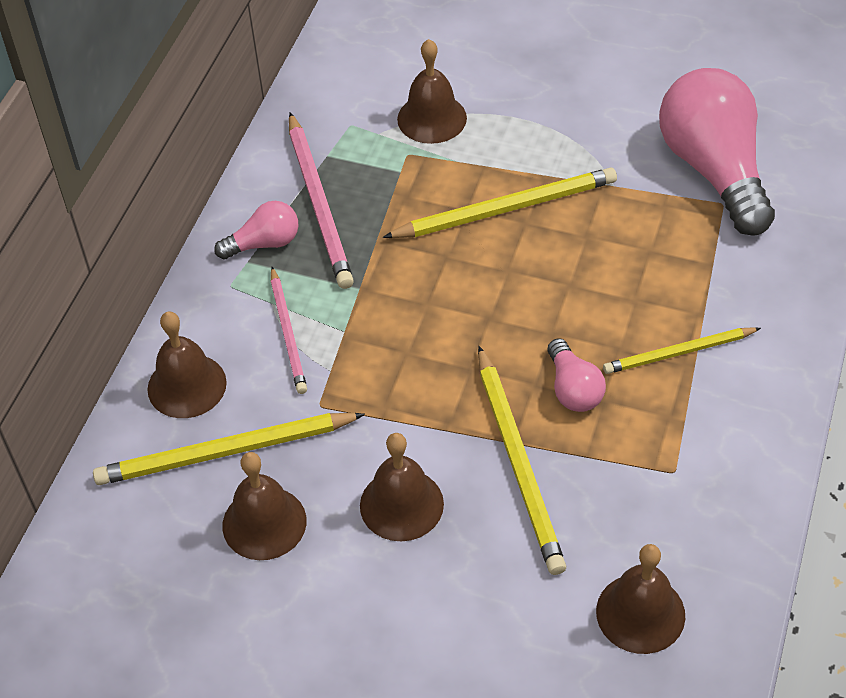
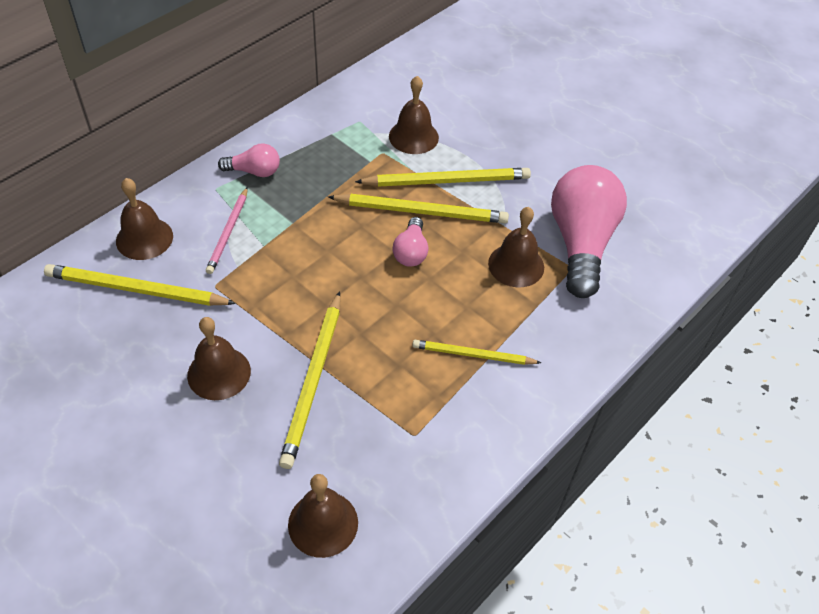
camera: 20 degrees right, 0 degrees up
(264, 523) = (126, 345): brown bell -> brown bell (516, 265)
(319, 204) = (305, 161): pink pencil -> none
(510, 158) = (447, 181): none -> yellow pencil
(573, 389) = (384, 347): pink light bulb -> pink light bulb (411, 252)

